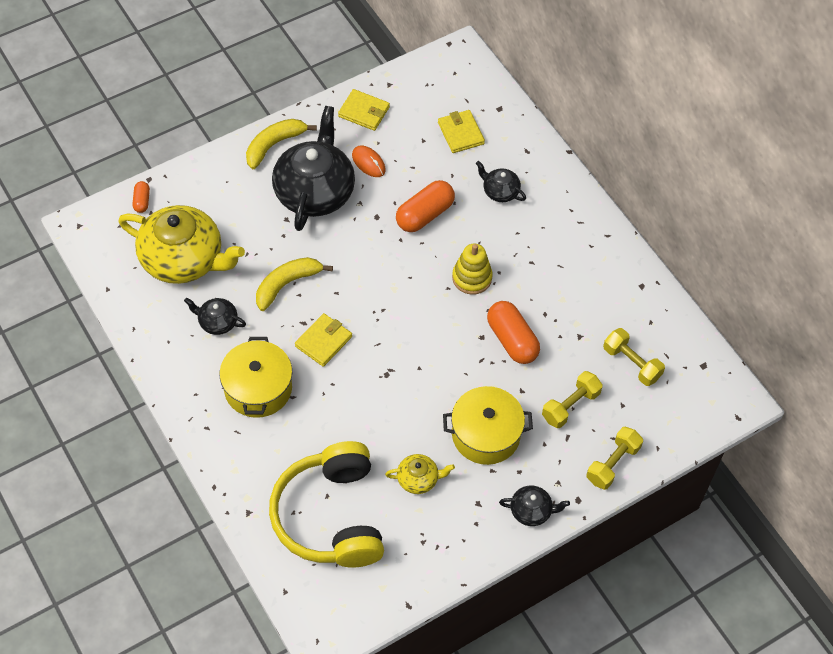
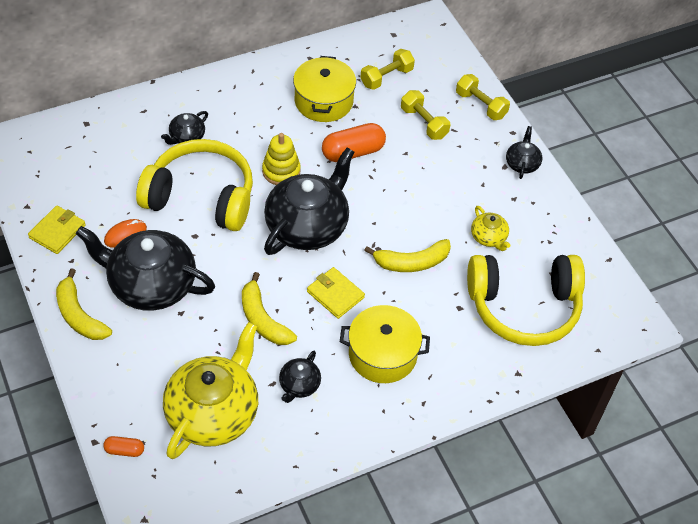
camera: 85 degrees left, 5 degrees down
(373, 406) = (411, 262): none -> yellow banana
(405, 309) = (307, 226): none -> black teapot
(418, 479) = (489, 237): yellow teapot -> yellow teapot turned 150 degrees clockwise
(425, 215) = (201, 197): orange capsule -> yellow headphones
(461, 133) = (108, 156): yellow wallet -> none
(486, 434) = (447, 184): yellow pot -> yellow pot (324, 101)

